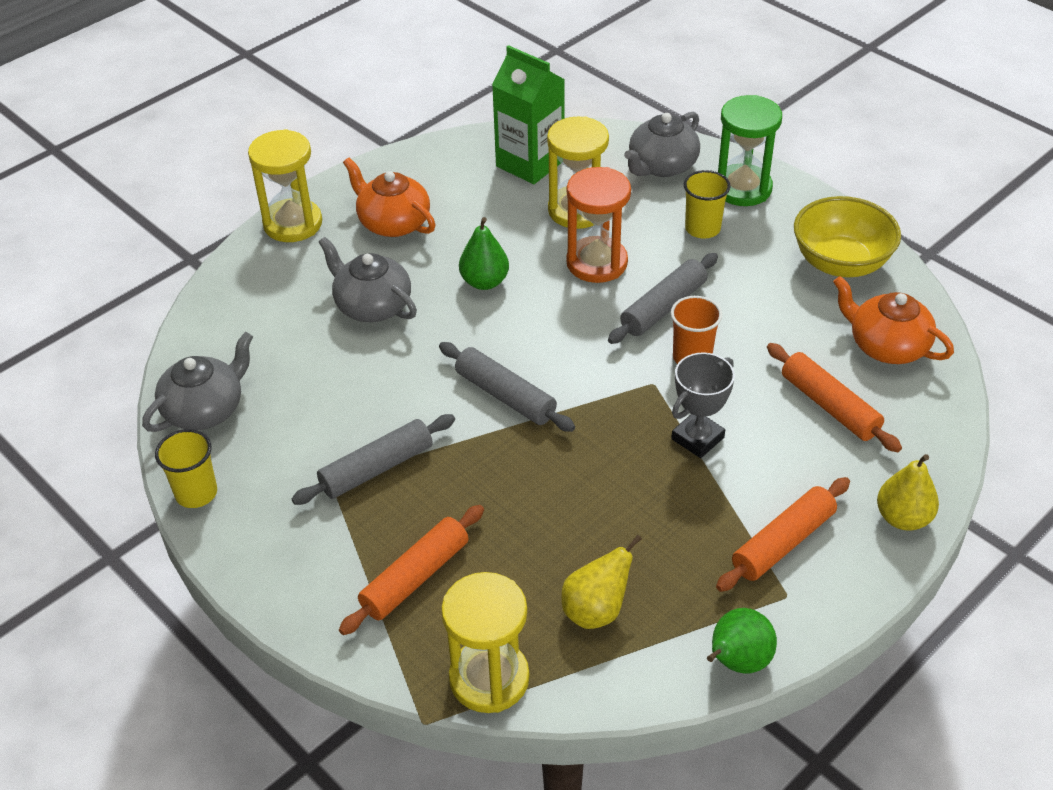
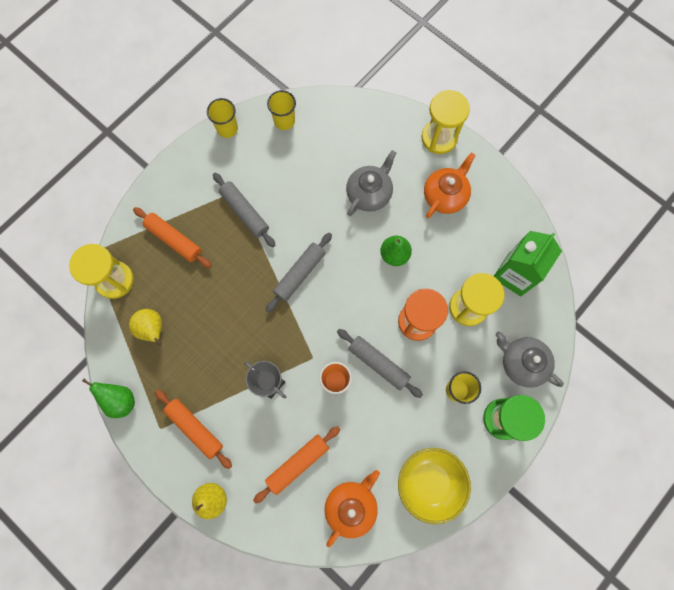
camera: 85 degrees right, 30 degrees up
(205, 409) = (284, 121): grey teapot -> yellow cup

